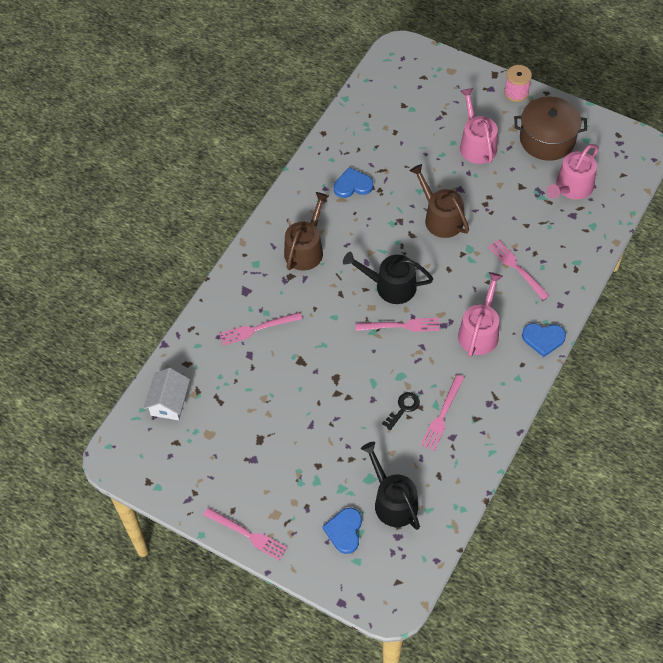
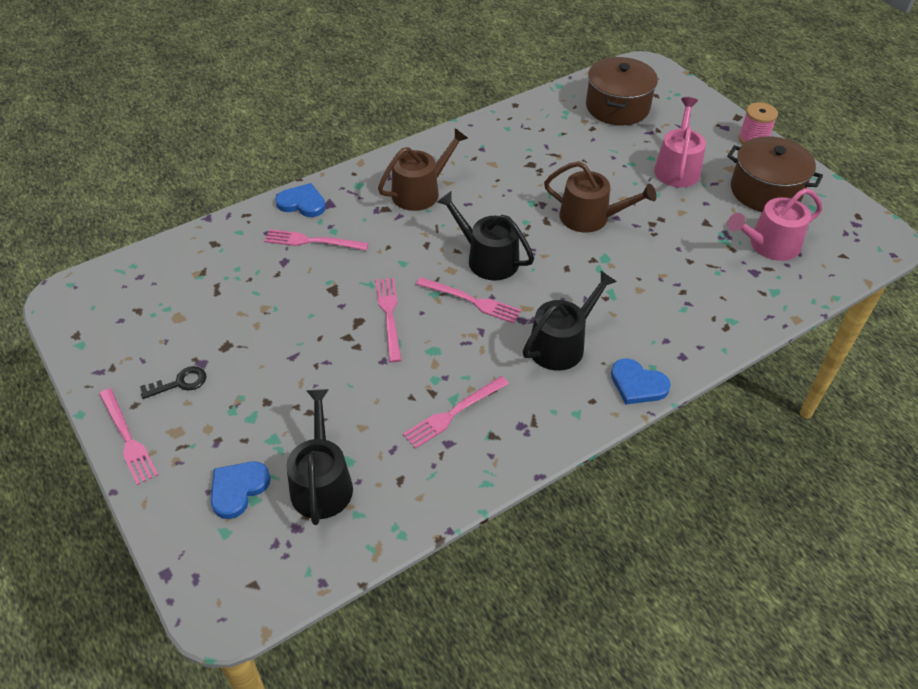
camera: 25 degrees right, 10 degrees down
(169, 402) = (165, 270): white house -> none
(352, 185) = (513, 156): blue heart -> blue heart (302, 203)
(402, 102) = (617, 107): none -> brown pot
(403, 408) = (411, 385): black key -> black key (180, 383)
(440, 218) = (590, 217): brown watering can -> brown watering can turned 120 degrees clockwise
(480, 332) = (561, 344): pink watering can -> black watering can
(517, 268) = (651, 298): pink fork -> pink fork (389, 316)

